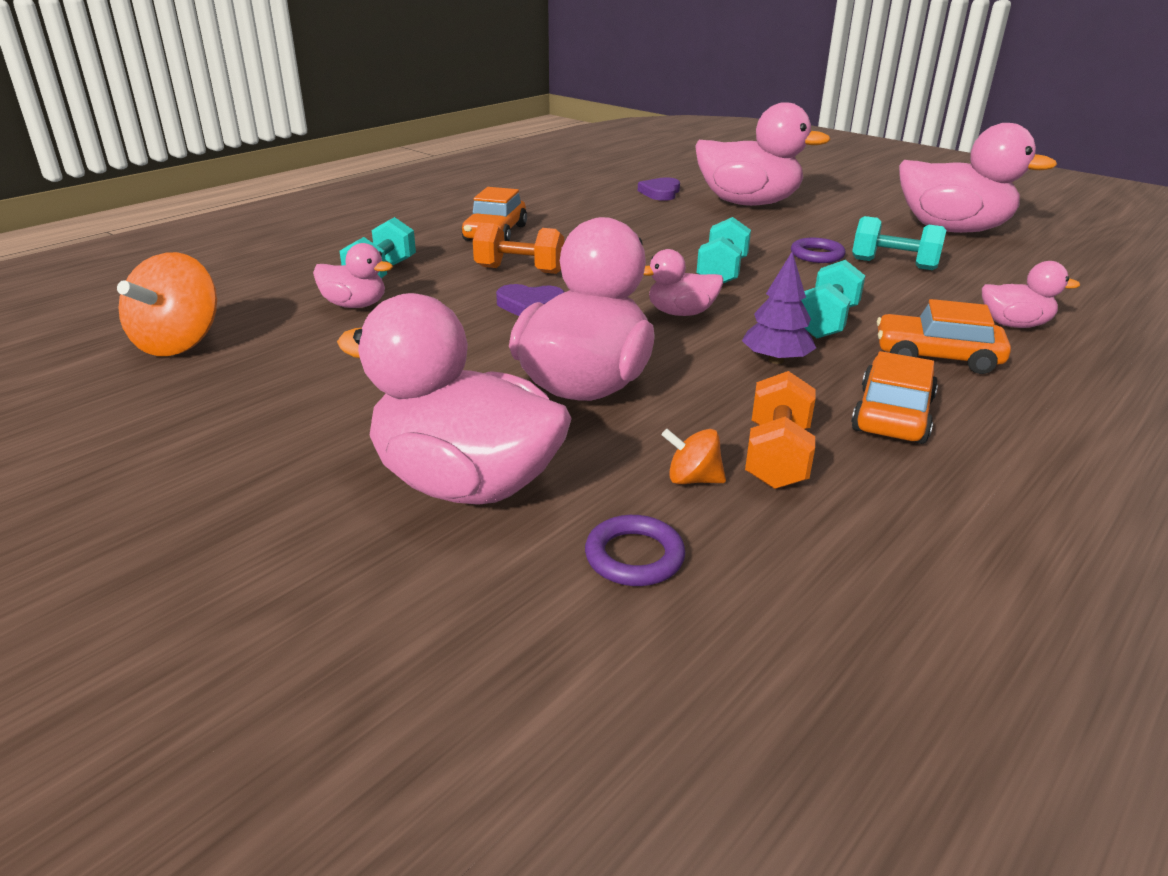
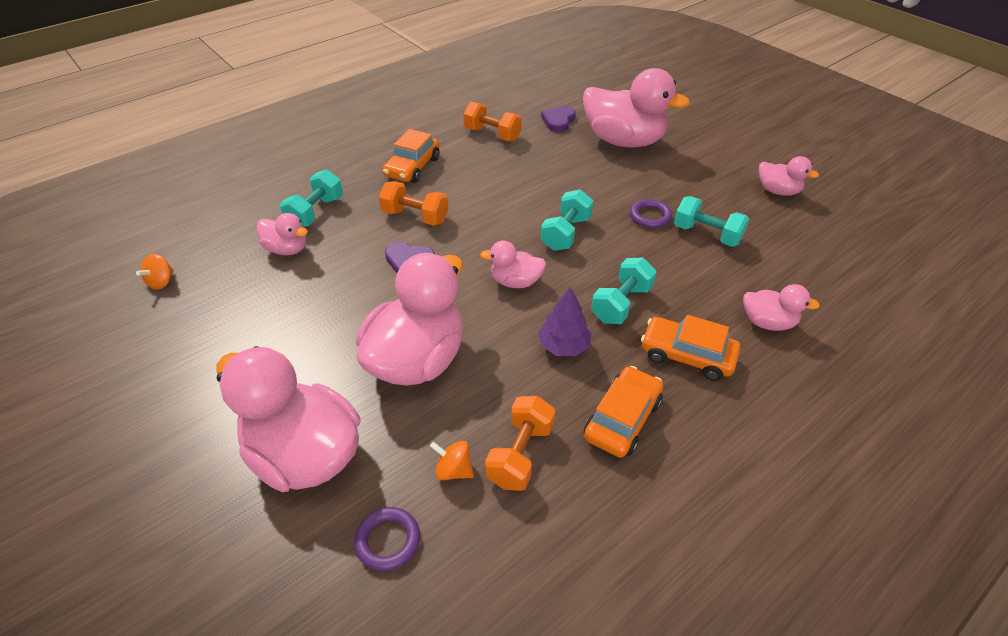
camera: 10 degrees right, 15 degrees up
(179, 343) = (161, 282): orange spinning top -> orange spinning top, size x0.50
(584, 205) = (492, 134): none -> orange dumbbell
(952, 230) = (777, 191): pink duck -> pink duck, size x0.50

